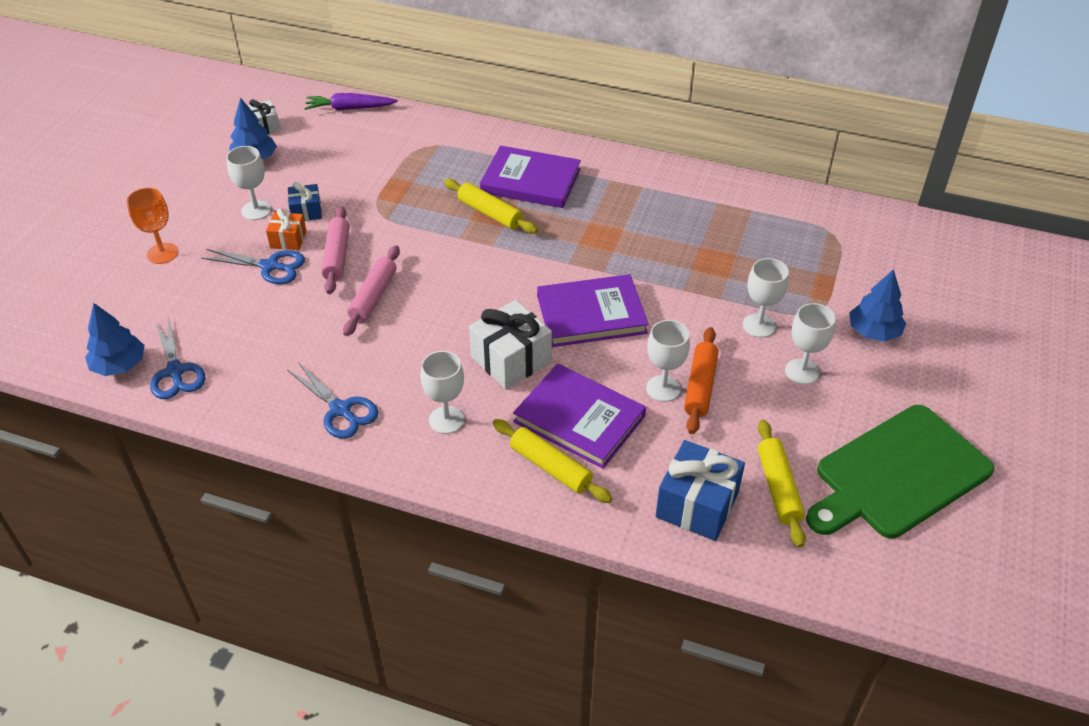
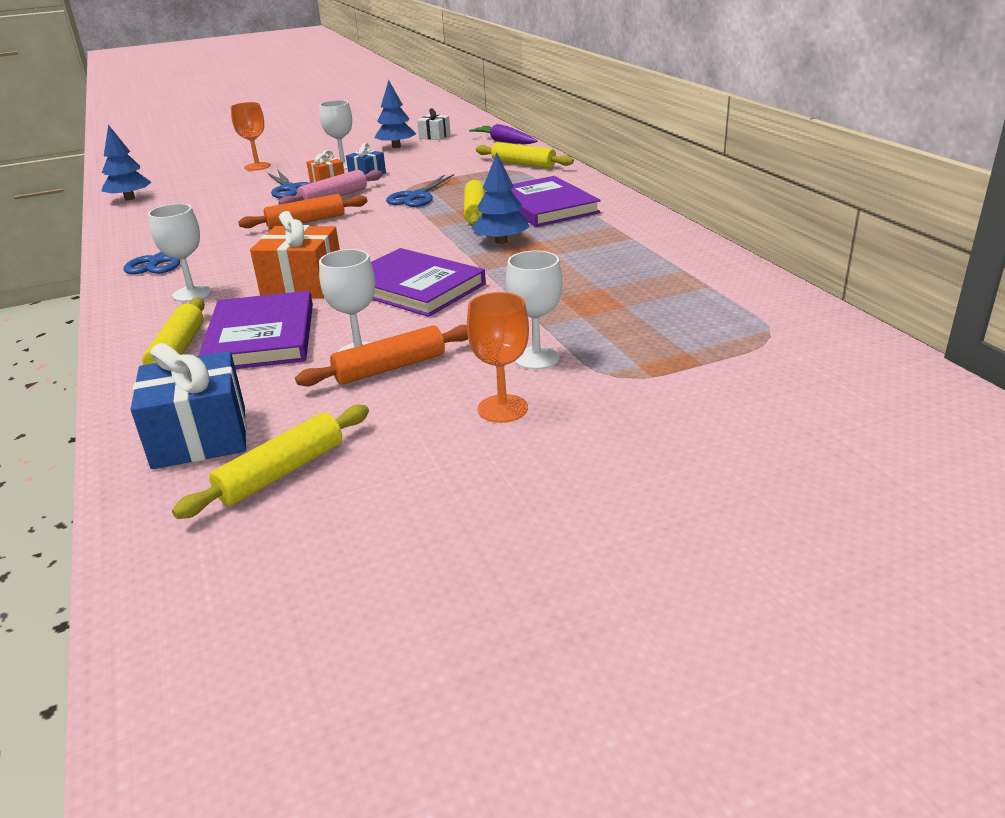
camera: 50 degrees right, 15 degrees down
(175, 371) = (141, 211): blue scissors -> blue scissors (417, 197)
(373, 297) = (306, 221): pink rolling pin -> orange rolling pin
(422, 134) = (523, 164): none -> yellow rolling pin
(511, 359) = (303, 285): white gift -> orange gift
(802, 371) = (502, 409): white goblet -> orange goblet
(873, 332) = (651, 422): blue tree -> blue tree (501, 241)
(898, 474) = (411, 546): green cutting board -> none

